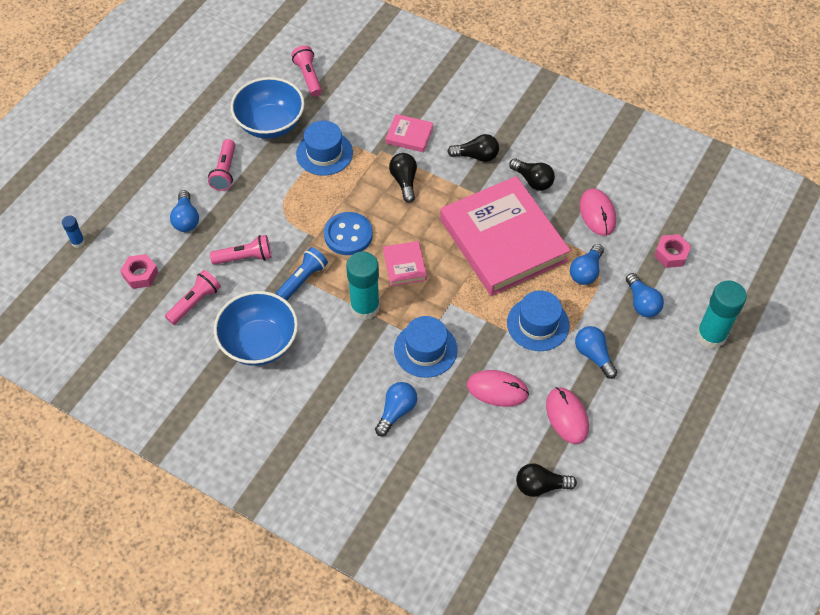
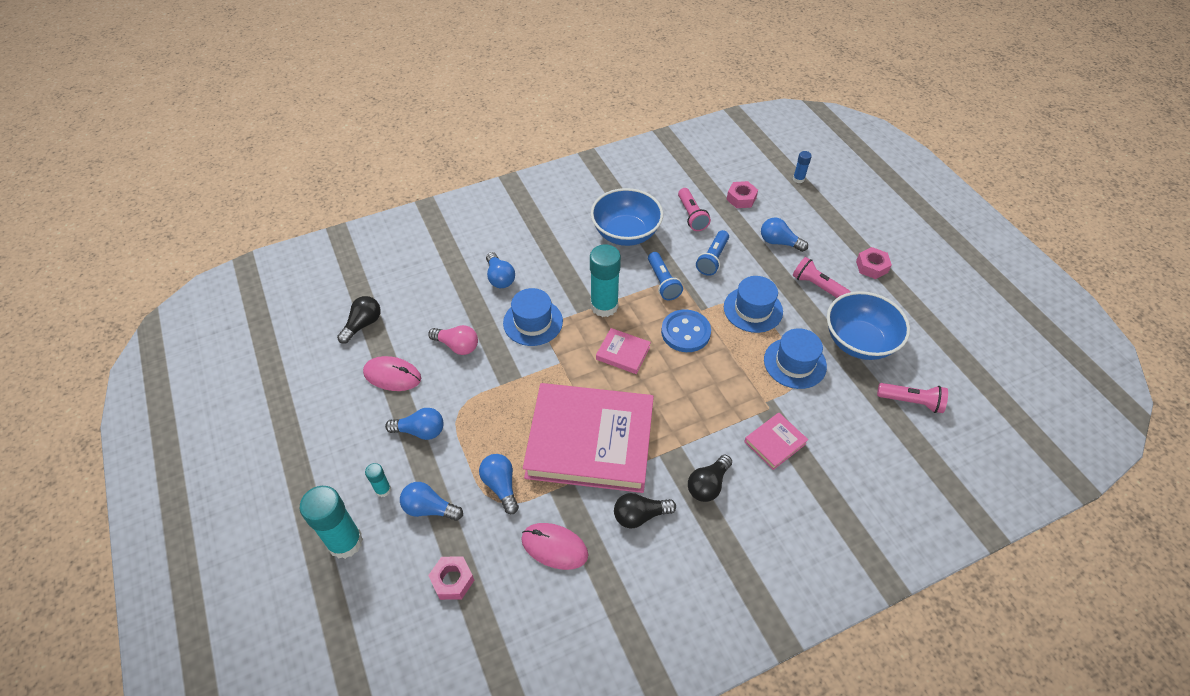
camera: 125 degrees right, 5 degrees down
(173, 145) = (871, 267): none -> pink nut
(245, 257) = (712, 259): pink flashlight -> blue flashlight
(404, 181) = (717, 405): black light bulb -> none
(497, 389) = (457, 346): pink mouse -> pink light bulb
(538, 324) = (485, 411): blue hat -> blue hat (753, 309)
(657, 343) = (383, 490): none -> turquoise glue stick

